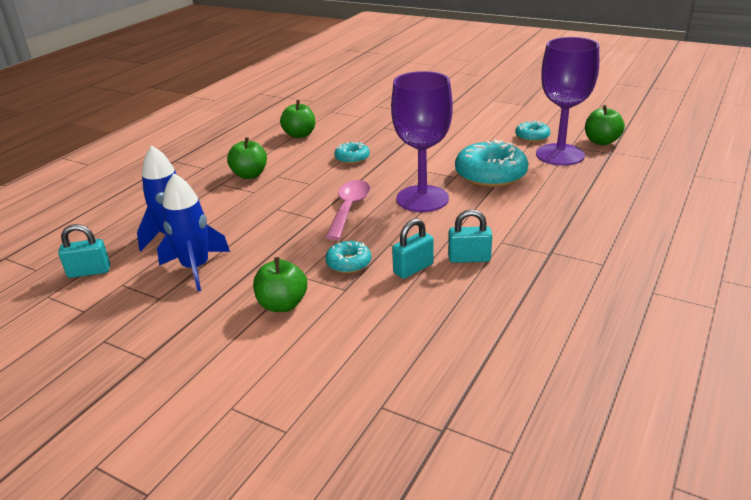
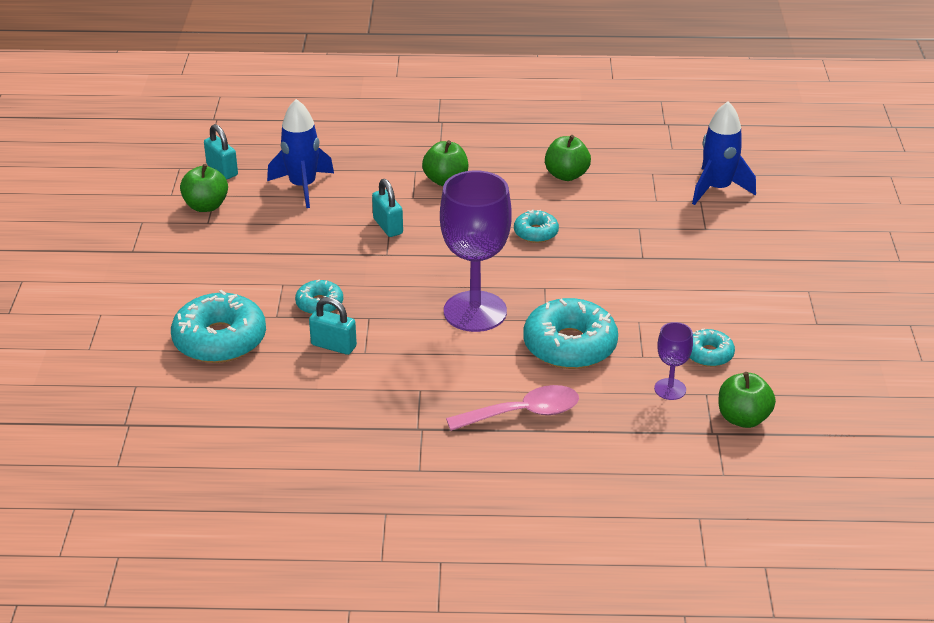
camera: 60 degrees right, 5 degrees up
(196, 268) = (259, 222): blue rocket -> blue rocket (717, 189)
(282, 304) = (234, 290): green apple -> green apple (206, 206)
(349, 209) = (420, 270): pink spoon -> pink spoon (523, 413)
(351, 330) = (220, 340): none -> turquoise donut
(469, 258) = (373, 376): turquoise padlock -> turquoise padlock (388, 226)
(560, 155) = (670, 389): purple goblet -> purple goblet, size x0.47

